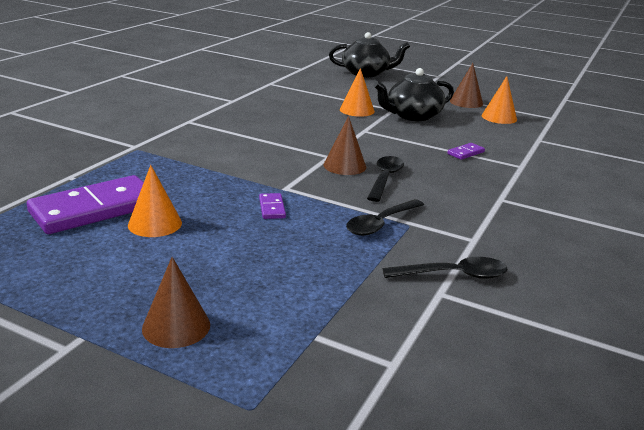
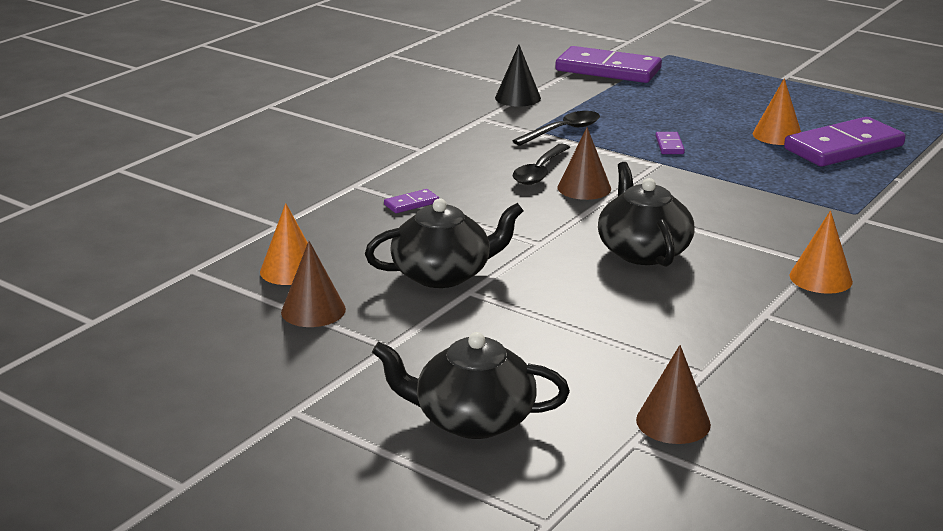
camera: 170 degrees left, 0 degrees up
(176, 326) = (724, 81): brown cone -> brown cone (673, 422)
(298, 126) = (643, 251): none -> black teapot
(353, 348) = (608, 70): none -> purple domino
(357, 110) = (537, 288): orange cone -> orange cone (820, 278)
(453, 275) = (517, 98): black spoon -> black cone

